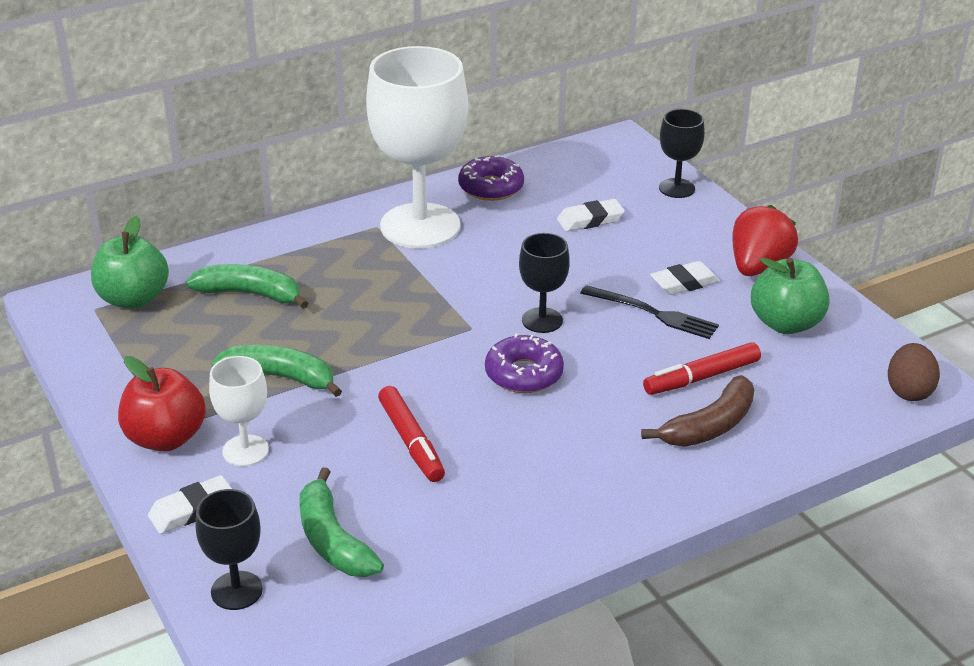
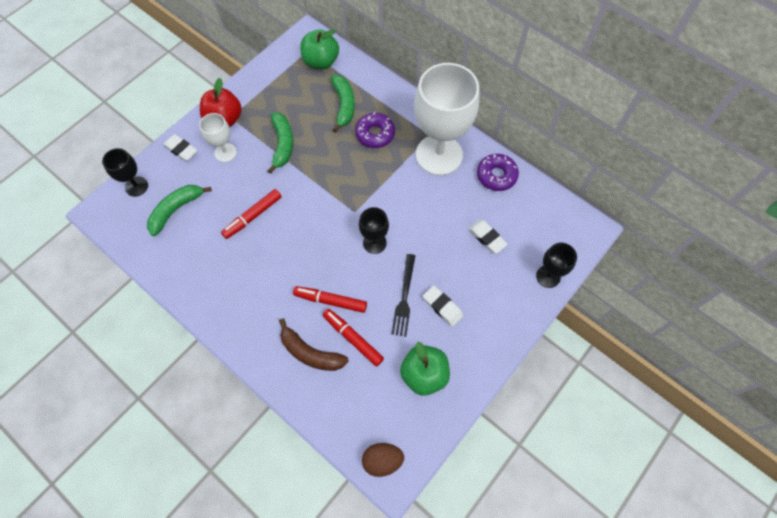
camera: 70 degrees right, 30 degrees up
(524, 374) = (323, 248): purple donut -> purple donut (375, 134)
(625, 386) = (330, 301): none -> red marker
(758, 267) = (479, 345): red strawberry -> none

